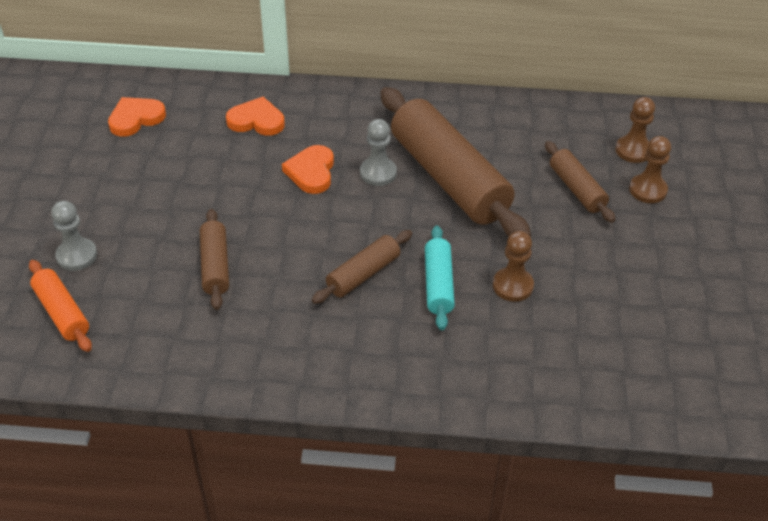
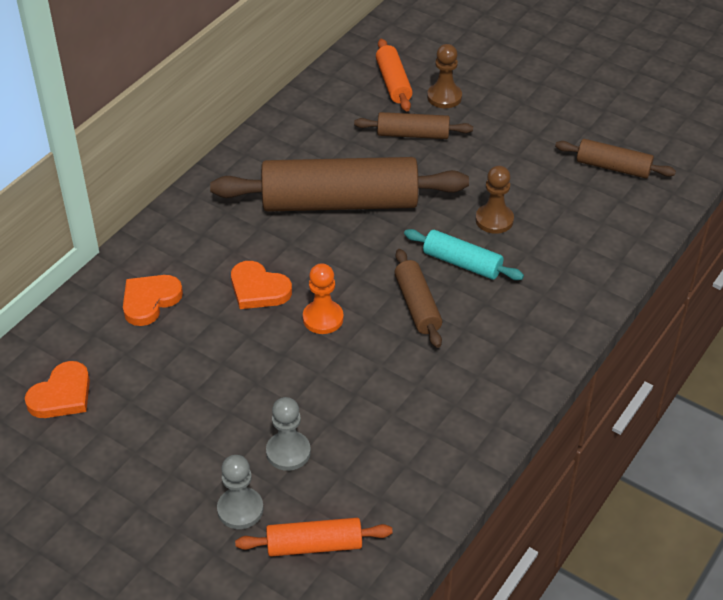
camera: 60 degrees left, 0 degrees up
(136, 118) = (62, 395): orange heart -> orange heart turned 135 degrees counterclockwise
(215, 266) = (334, 404): brown rolling pin -> brown rolling pin (613, 167)
(305, 222) = (323, 318): none -> orange pawn
(378, 173) = (297, 245): grey pawn -> grey pawn (288, 452)
(633, 150) = (393, 83): brown pawn -> orange rolling pin

